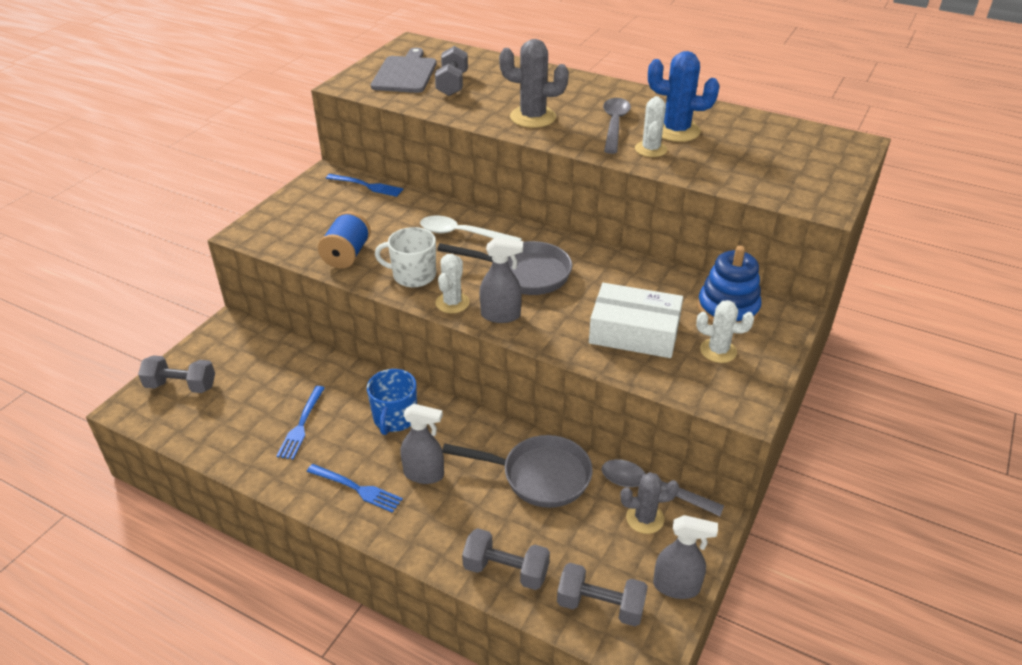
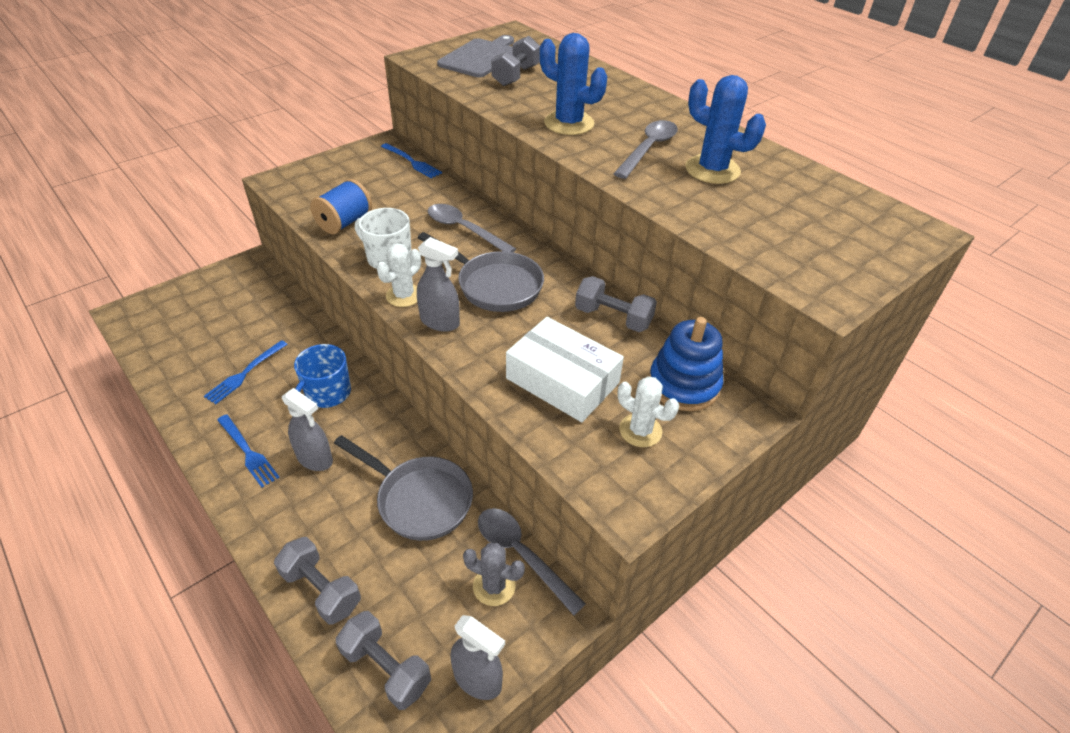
camera: 20 degrees right, 5 degrees up
(181, 386) = (176, 306): grey dumbbell -> grey dumbbell (613, 318)
(462, 234) = (464, 230): white spoon -> grey spoon
(533, 117) = (569, 123): grey cactus -> blue cactus
(650, 149) = (668, 183): white cactus -> none

